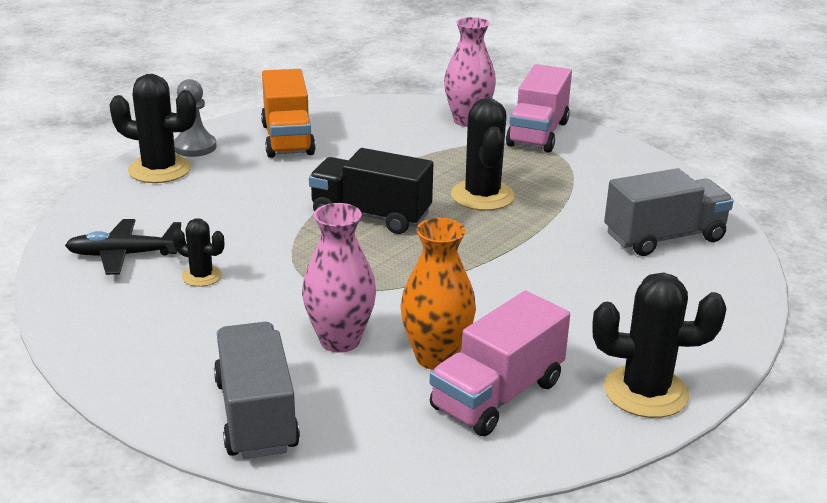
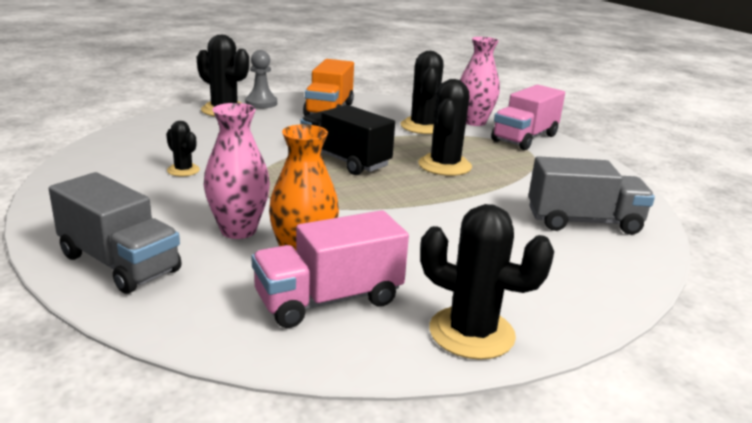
camera: 20 degrees right, 5 degrees down
(124, 255) = (146, 149): black plane -> none
(256, 415) = (119, 263): grey truck -> grey truck turned 120 degrees clockwise
(417, 142) = (423, 127): none -> black cactus

